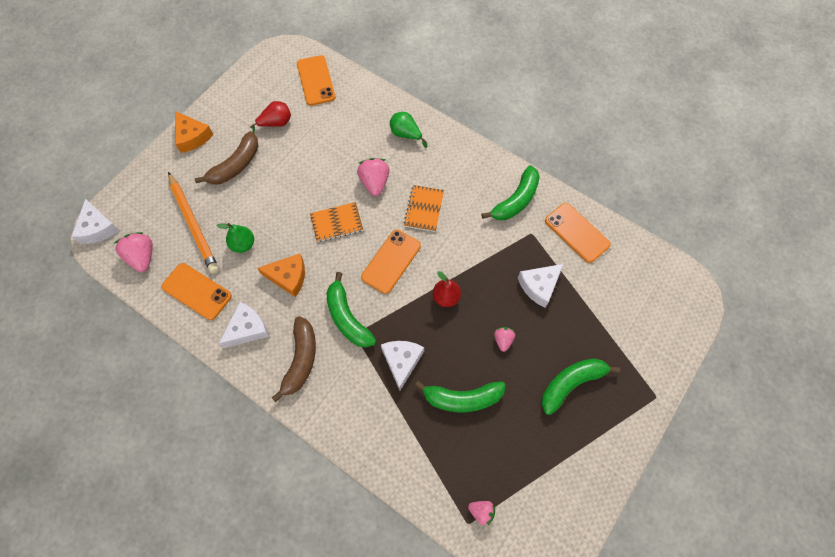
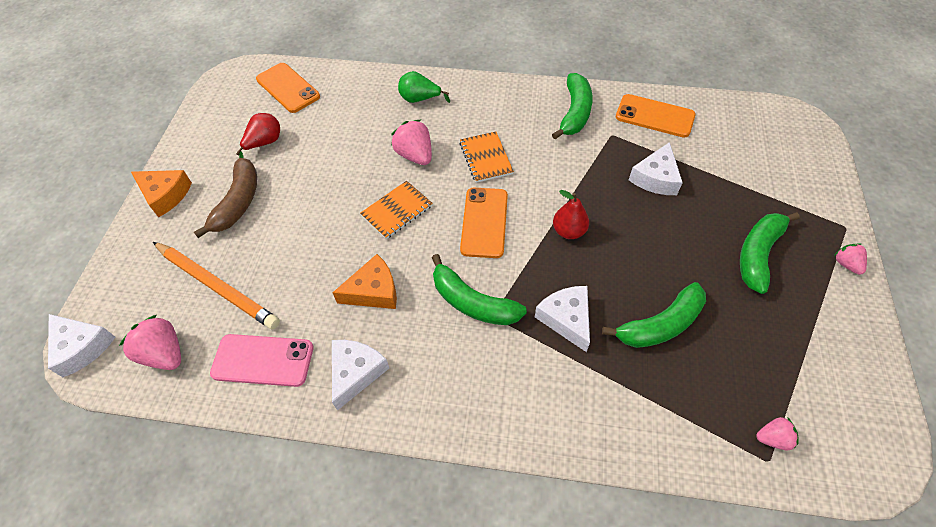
camera: 25 degrees left, 10 degrees down
(197, 291) = (263, 360): orange phone -> pink phone
(243, 244) = (295, 281): green pear -> none
(301, 360) = (446, 375): brown banana -> none
(503, 340) = (658, 245): pink strawberry -> pink strawberry (846, 264)

